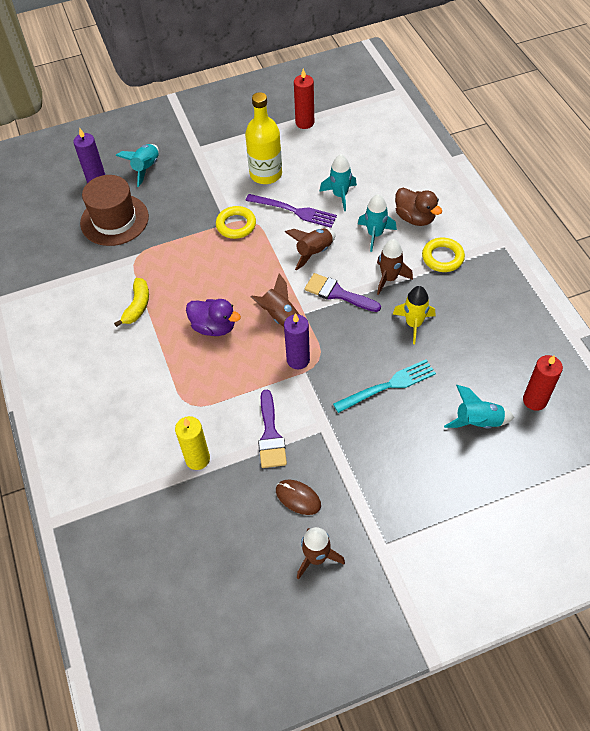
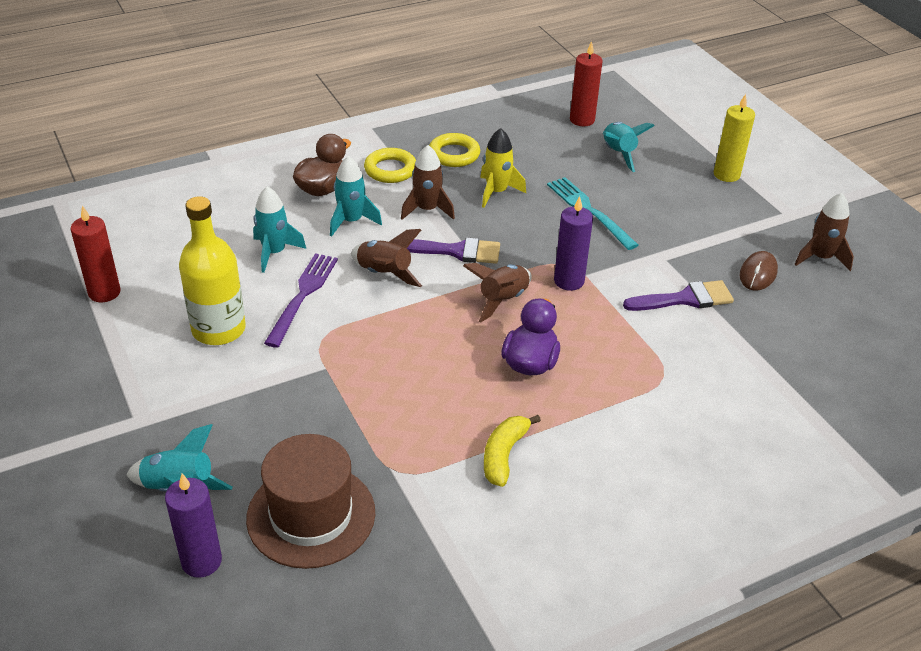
camera: 100 degrees left, 15 degrees down
(137, 306) = (504, 455): yellow banana -> yellow banana turned 75 degrees counterclockwise
(197, 459) = (742, 360): yellow candle -> yellow candle (726, 175)
(236, 225) = (329, 355): yellow ring -> yellow ring (454, 154)
(337, 293) = (456, 251): purple brush -> purple brush turned 105 degrees counterclockwise

